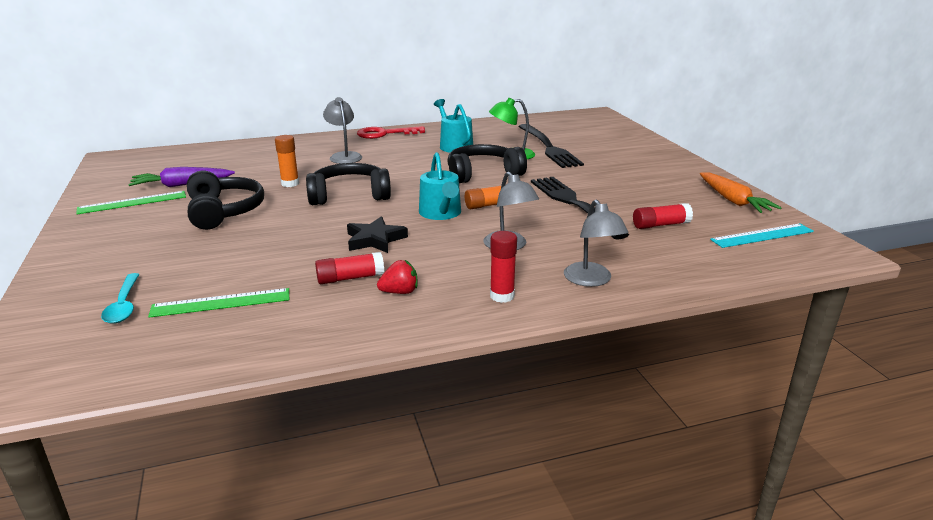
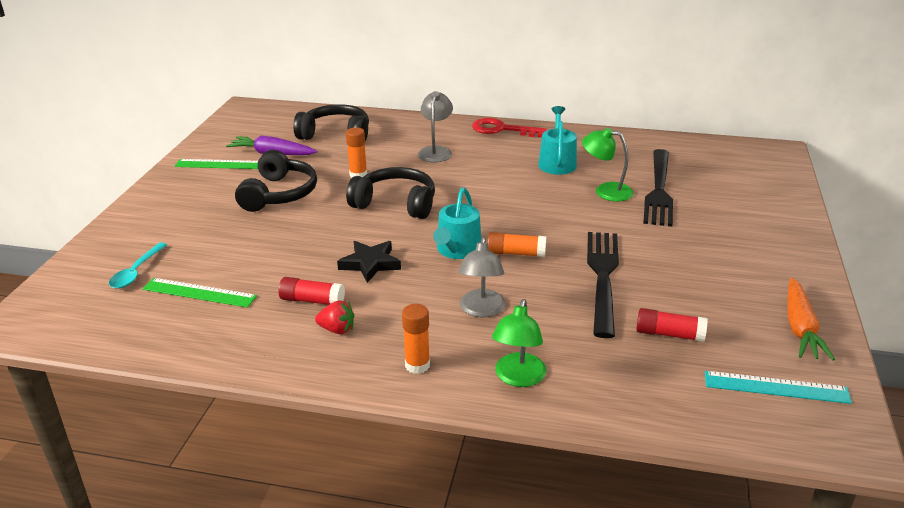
camera: 30 degrees right, 5 degrees up
(482, 174) = (548, 209): black headphones -> black headphones (336, 134)
(502, 296) = (417, 365): red glue stick -> orange glue stick
(591, 280) = (518, 378): grey lamp -> green lamp

